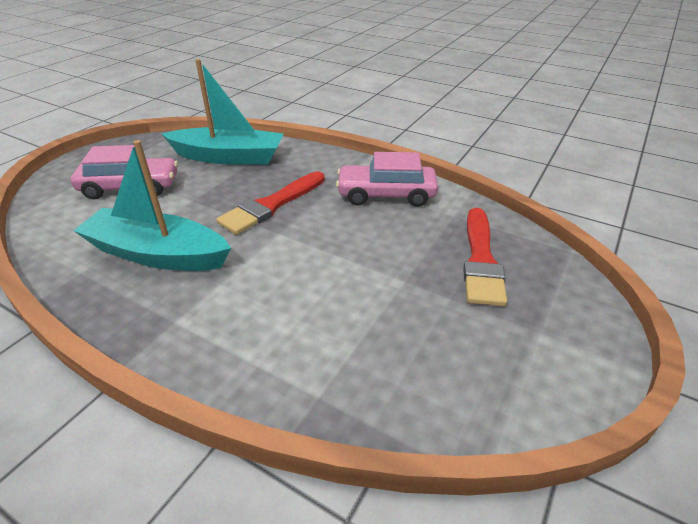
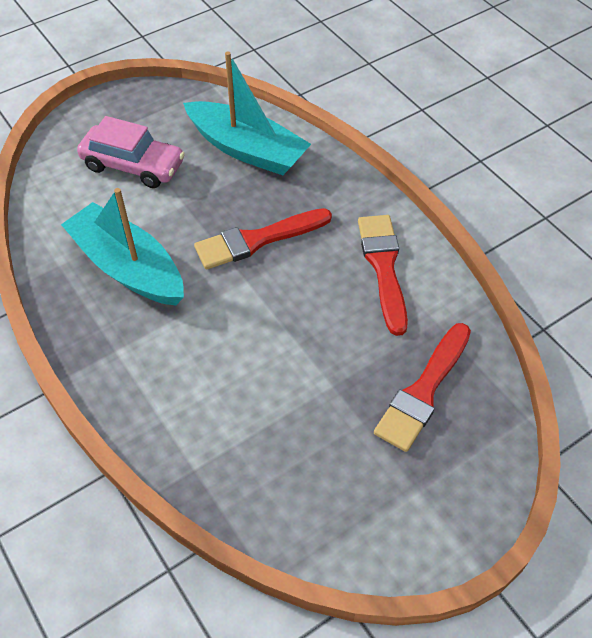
camera: 25 degrees right, 15 degrees up
(386, 195) = (383, 267): pink car -> red brush

